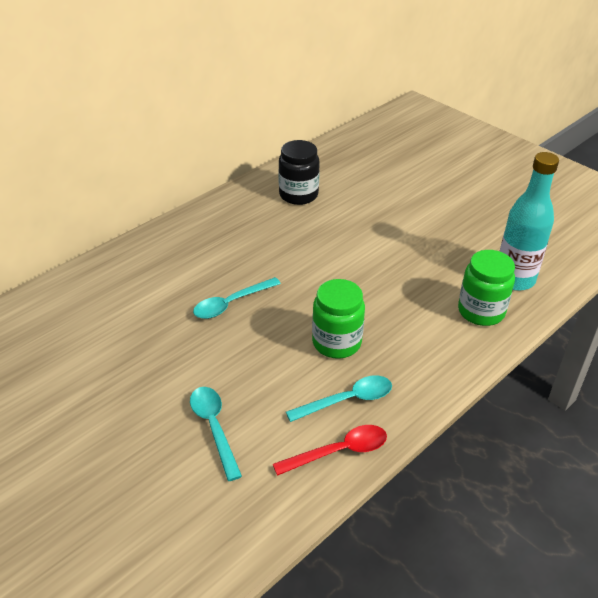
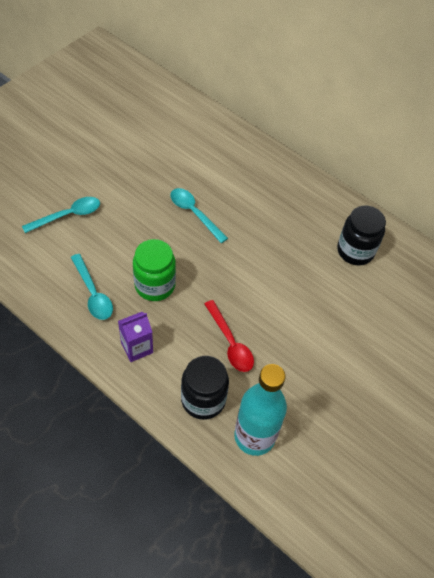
camera: 80 degrees right, 15 degrees up
(339, 452) = (44, 288): red spoon -> red spoon (230, 342)
(423, 361) = (137, 347): none -> purple carton
(481, 311) = (203, 400): green jar -> black jar

